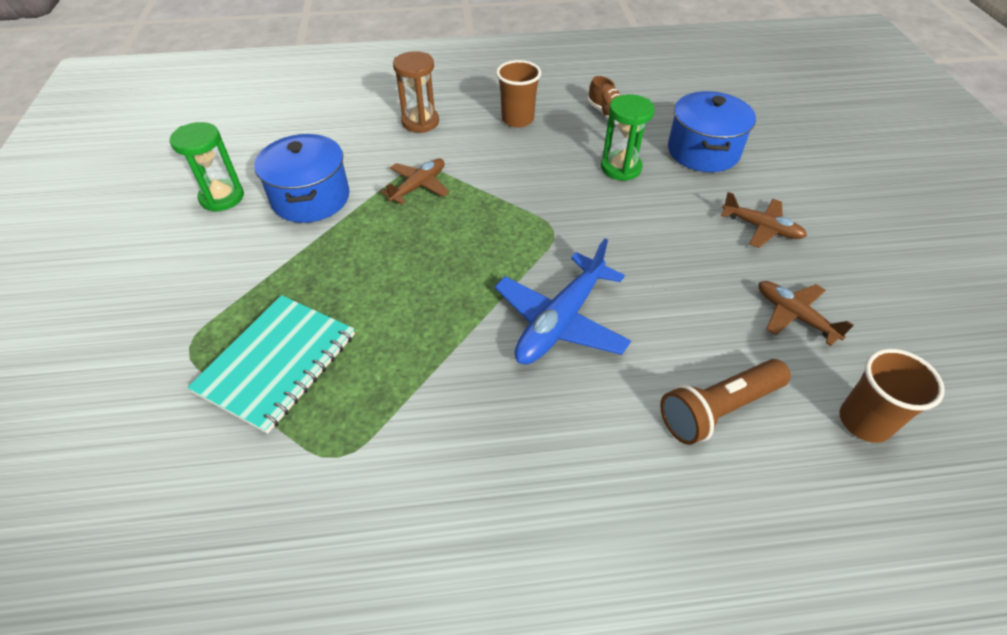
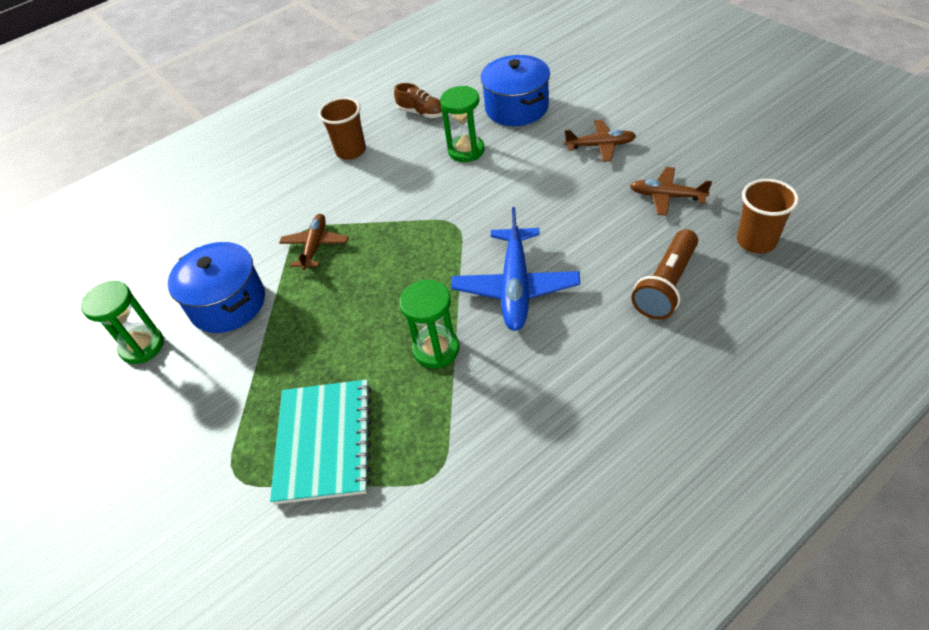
camera: 25 degrees left, 0 degrees up
(420, 122) = (268, 193): brown hourglass -> none
(439, 338) = (436, 349): none -> green hourglass

